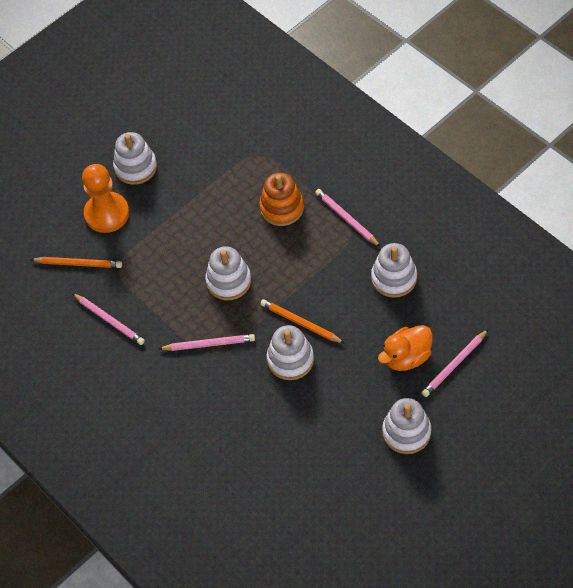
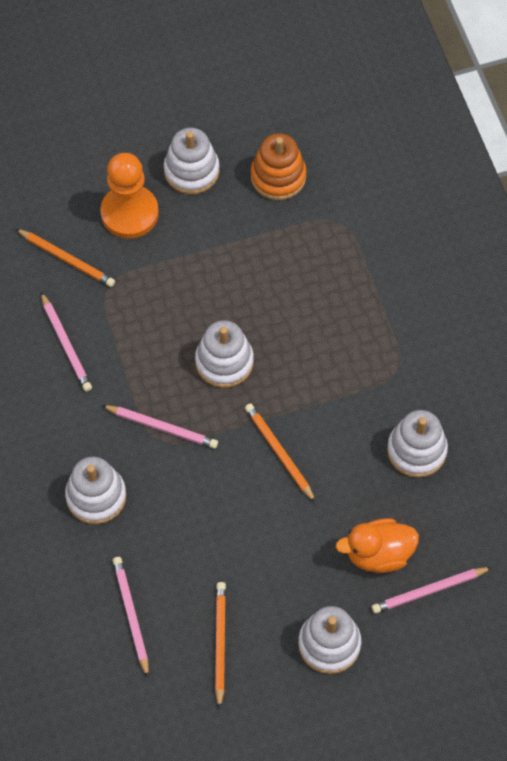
camera: 20 degrees right, 5 degrees up
(282, 208) = (333, 301): orange stacking toy -> orange stacking toy (278, 177)
(290, 359) = (244, 491): white stacking toy -> white stacking toy (96, 496)
(330, 468) = (220, 643): none -> orange pencil
(346, 219) = (401, 350): pink pencil -> pink pencil (131, 615)

